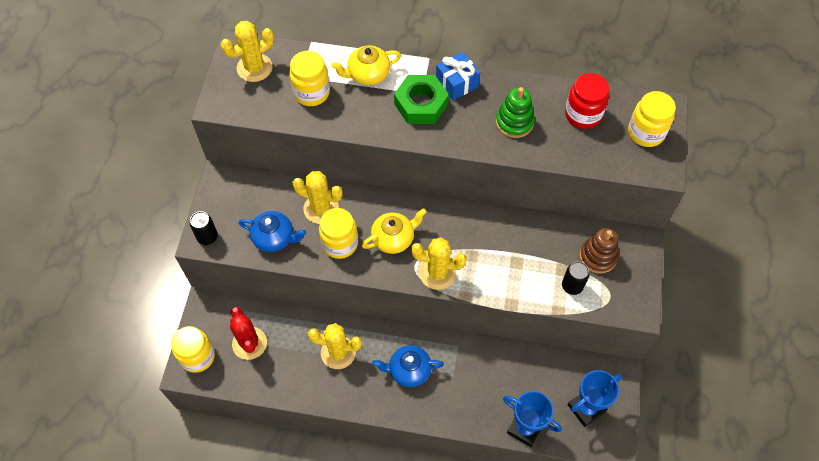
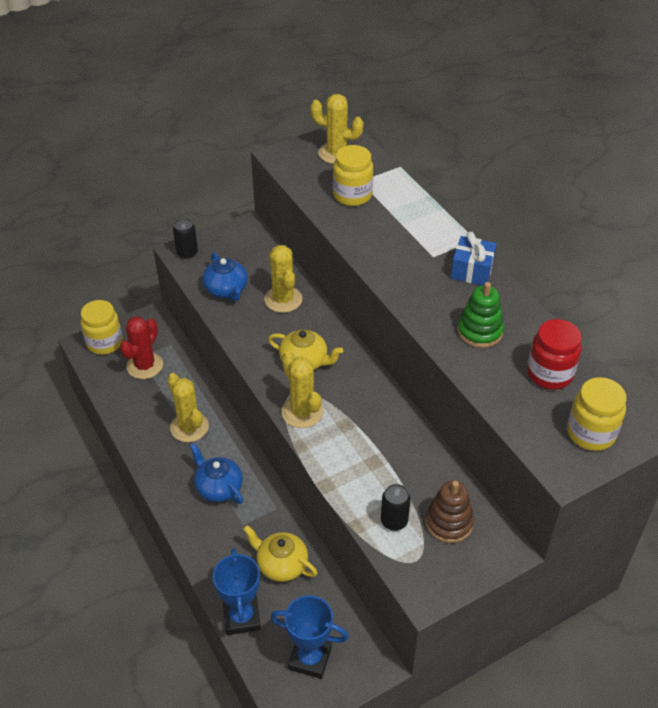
camera: 50 degrees right, 15 degrees down
(340, 243) = (263, 331): yellow jar -> none
(368, 74) = (410, 214): yellow teapot -> yellow teapot (281, 564)
(421, 104) = (421, 262): green nut -> none

